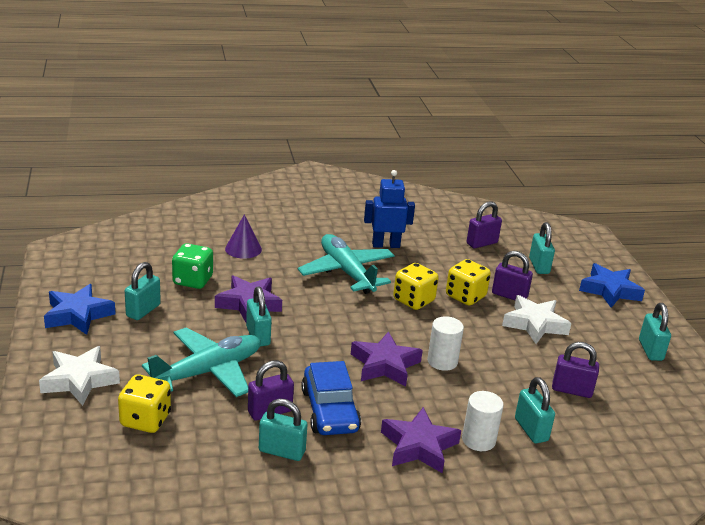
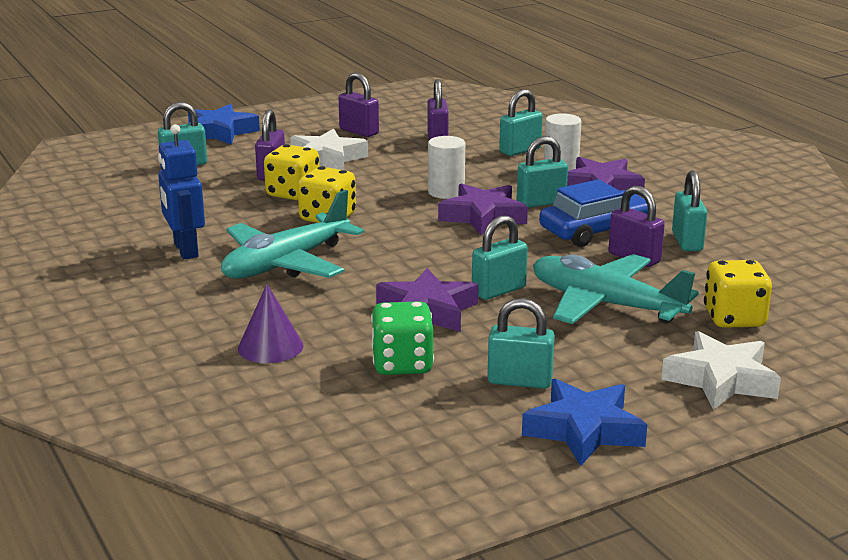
camera: 105 degrees left, 5 degrees down
(482, 243) = (140, 196): purple padlock -> purple padlock (359, 131)
(650, 350) = (332, 115): turquoise padlock -> turquoise padlock (541, 202)

